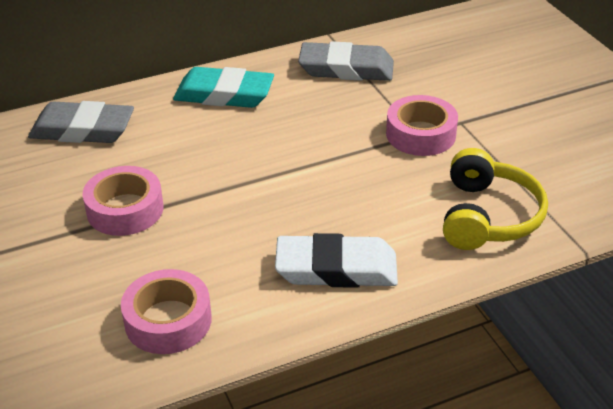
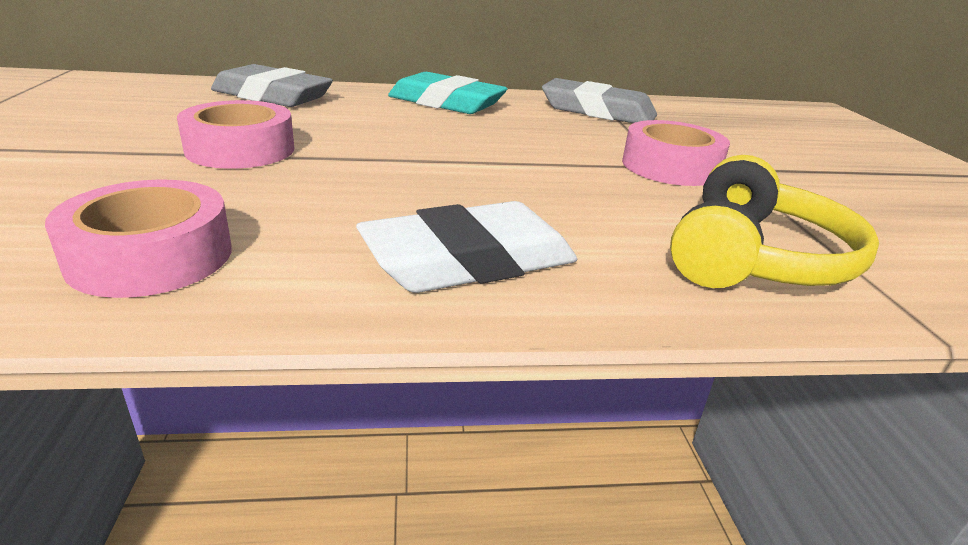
camera: 15 degrees right, 10 degrees down
(336, 268) = (469, 260): white eraser -> white eraser turned 45 degrees counterclockwise

